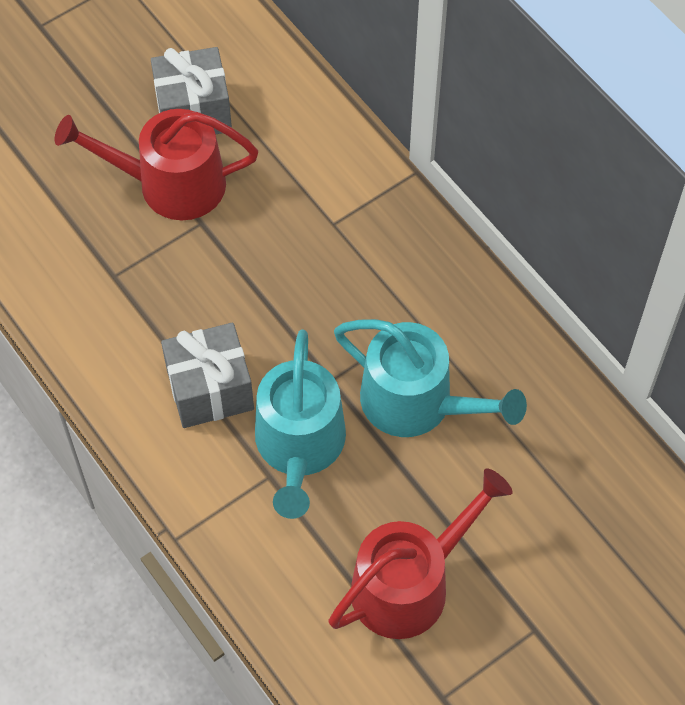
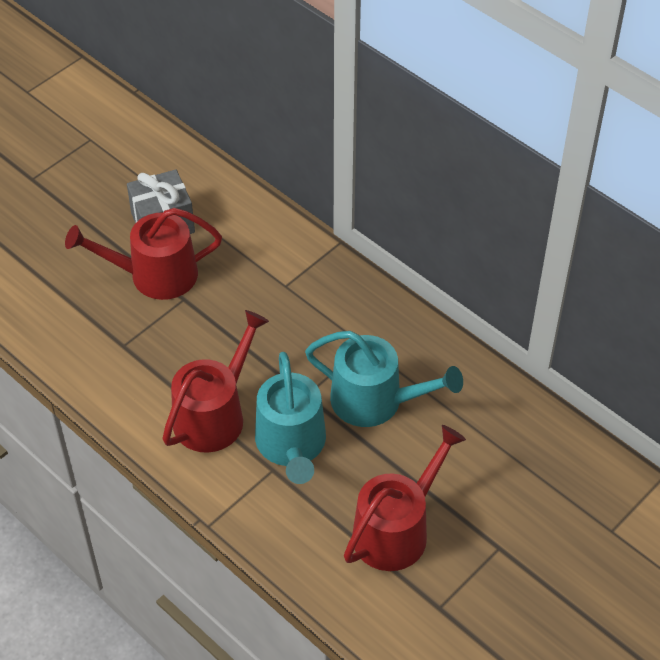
camera: 10 degrees left, 10 degrees down
(210, 389) = (214, 415): grey gift -> red watering can

